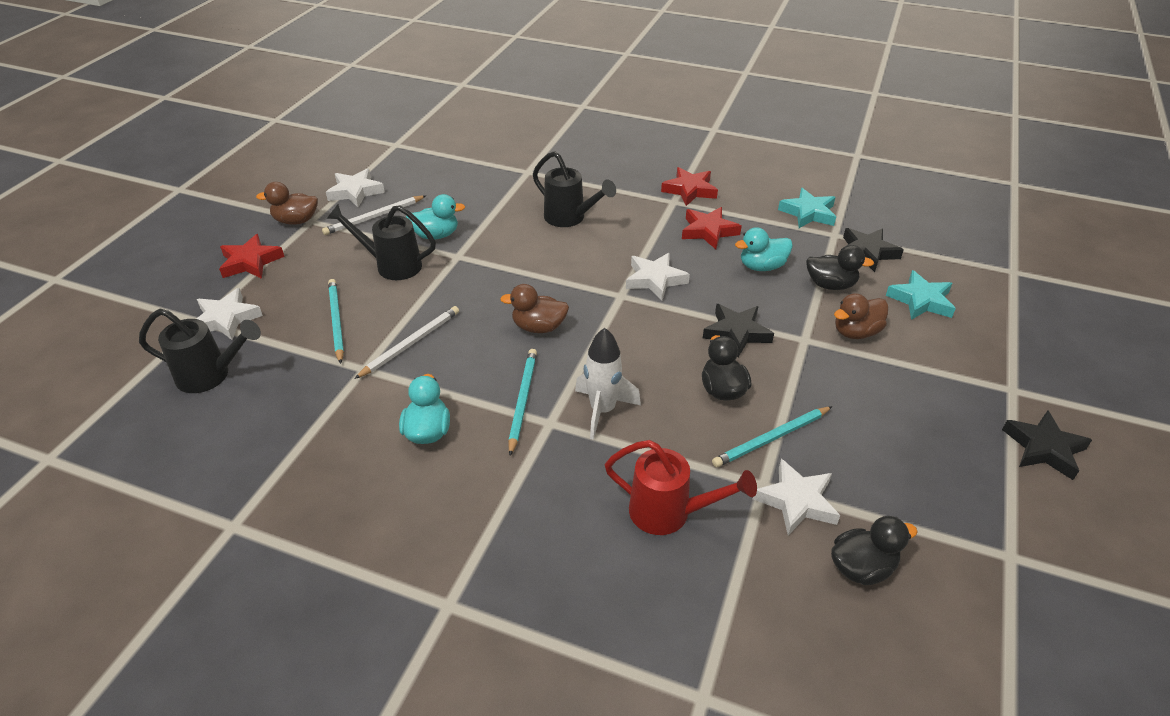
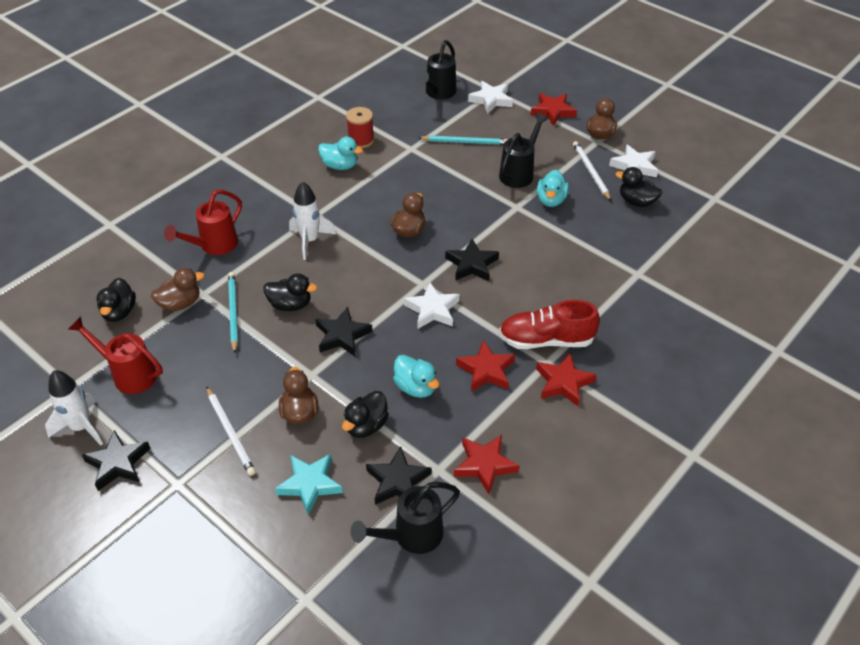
camera: 110 degrees right, 5 degrees up
(356, 428) = (361, 140): none -> red spool
(411, 343) = (424, 170): white pencil -> white pencil (230, 432)
(417, 184) = (636, 201): none -> black duck
(522, 400) = (341, 208): turquoise pencil -> none
(570, 218) = (545, 282): black watering can -> black watering can (411, 536)
(571, 268) = (471, 264): none -> black star
(647, 206) = (546, 340): none -> red shoe
(762, 266) = (415, 387): turquoise duck -> turquoise duck turned 135 degrees clockwise
(797, 501) = (180, 304): white star -> brown duck
(808, 213) = (485, 465): turquoise star -> red star
(939, 500) = (129, 374): none -> red watering can
(1043, 508) = (81, 427): none -> white rocket

